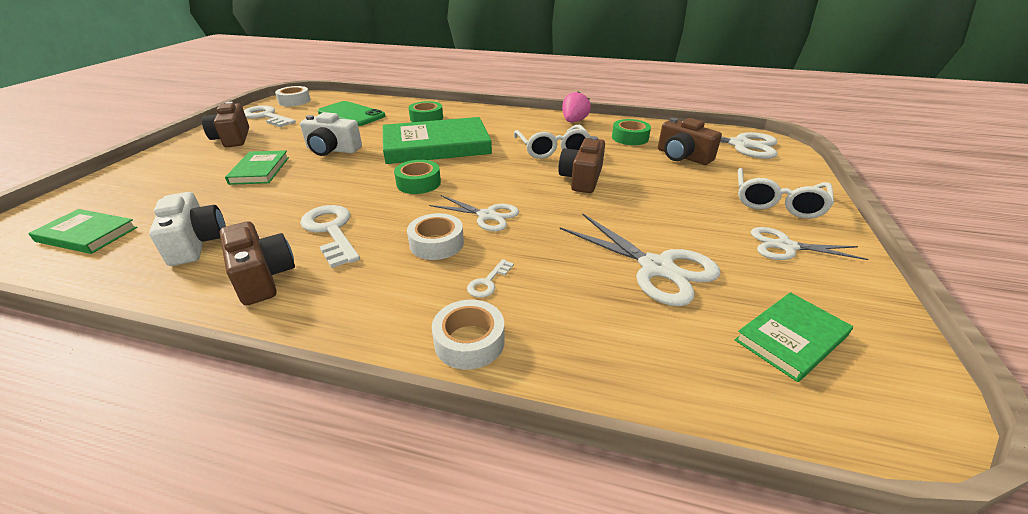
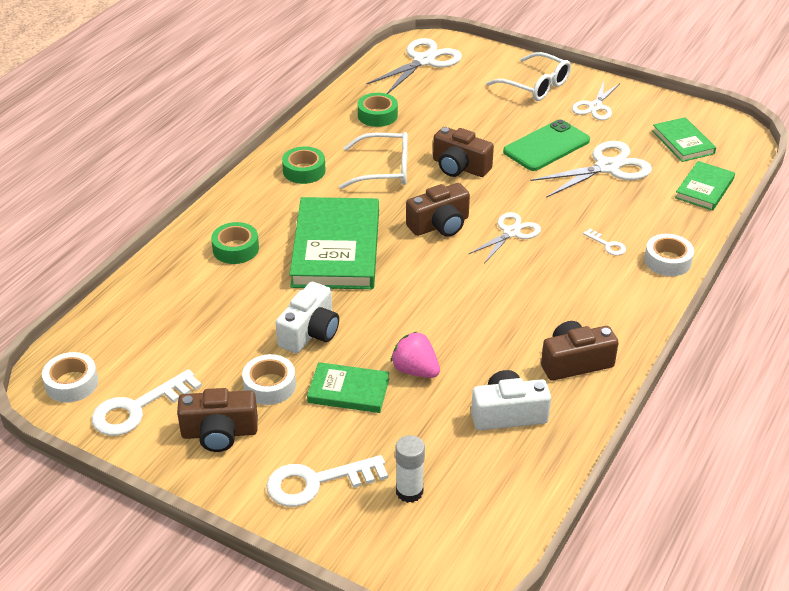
camera: 75 degrees left, 5 degrees up
(87, 234) = (467, 503): green book -> green book (704, 188)
(124, 207) = (409, 491): none -> white glue stick
(331, 231) = (511, 326): white key -> white key (316, 482)
(351, 114) = (179, 318): green phone -> green phone (546, 146)
(418, 183) = (431, 268): green tape -> green tape (304, 171)
(436, 243) = (549, 265): white tape -> white tape (269, 385)
(574, 121) = (312, 139): pink strawberry -> pink strawberry (415, 370)
(682, 156) = (436, 99): brown camera -> brown camera (440, 225)

